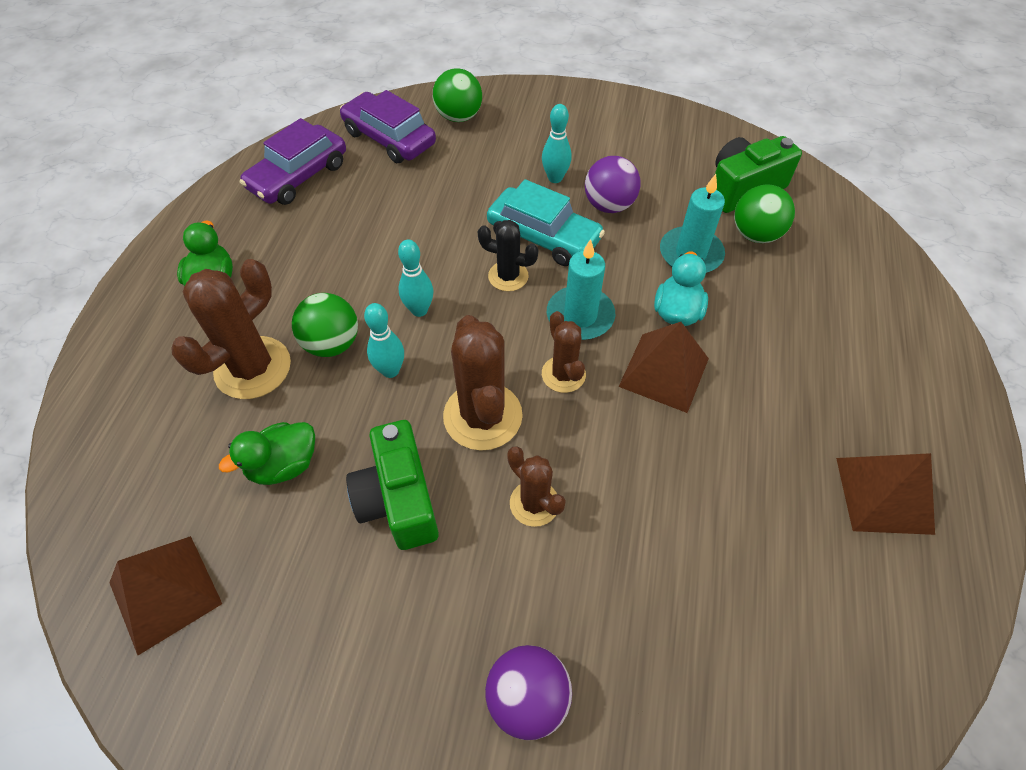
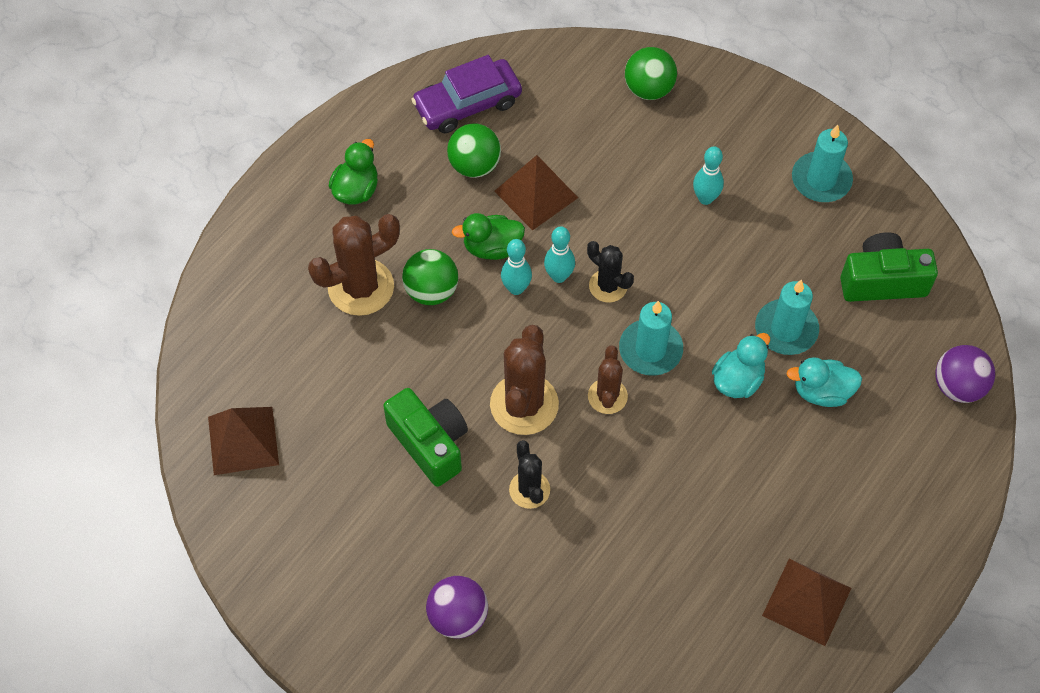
camera: 25 degrees right, 5 degrees up
(283, 465) = (356, 380): green duck -> green duck (492, 247)
(389, 138) = (570, 90): purple car -> none
(390, 370) = (468, 334): turquoise bowling pin -> turquoise bowling pin (559, 276)
(398, 499) = (430, 443): green camera -> green camera turned 135 degrees clockwise
(534, 503) = (529, 490): brown cactus -> black cactus
(543, 237) = (660, 258): turquoise car -> none
(609, 205) = (740, 248): purple ball -> purple ball (958, 386)
(642, 134) = (821, 180): none -> turquoise candle
(664, 372) = (693, 429): brown pyramid -> brown pyramid (536, 194)
(755, 234) = (860, 334): green ball -> green ball (474, 165)
(757, 293) = (821, 392): none -> turquoise duck

